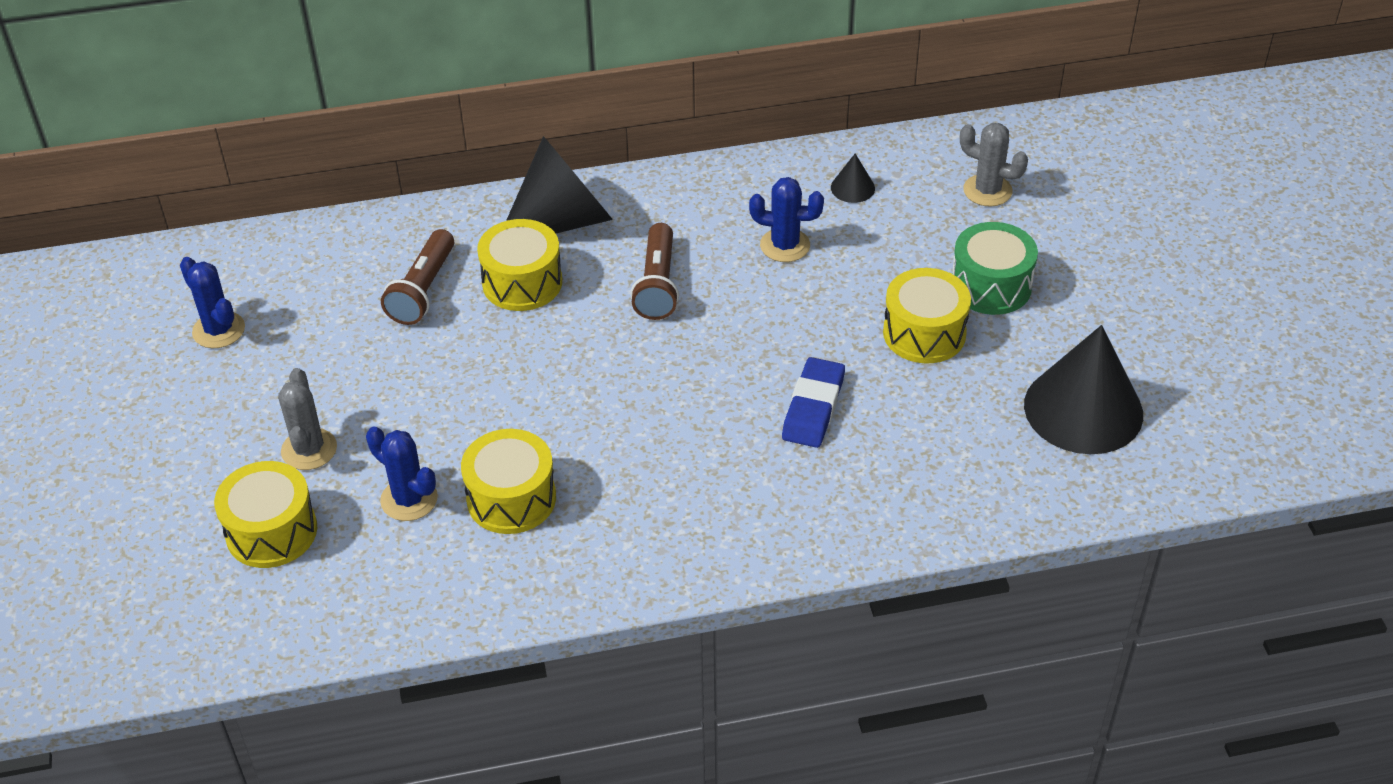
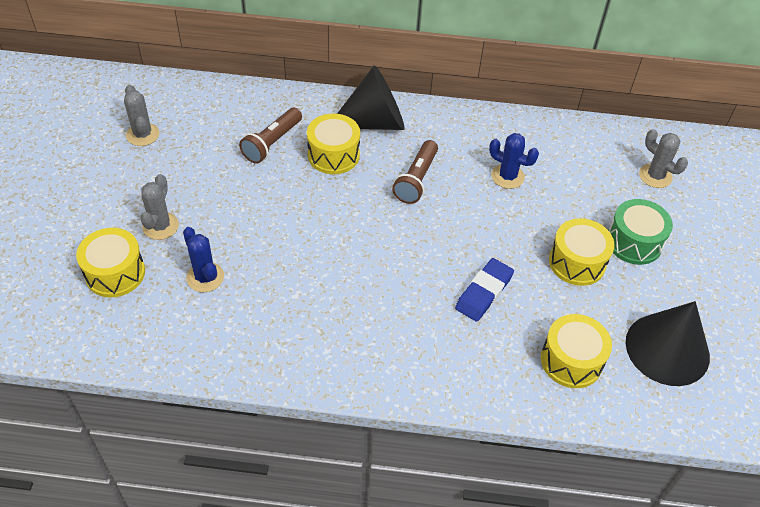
camera: 15 degrees right, 5 degrees up
(218, 330) = (143, 134): blue cactus -> grey cactus
(511, 498) = (267, 296): yellow drum -> yellow drum (571, 360)
(852, 188) = (566, 150): black cone -> none

